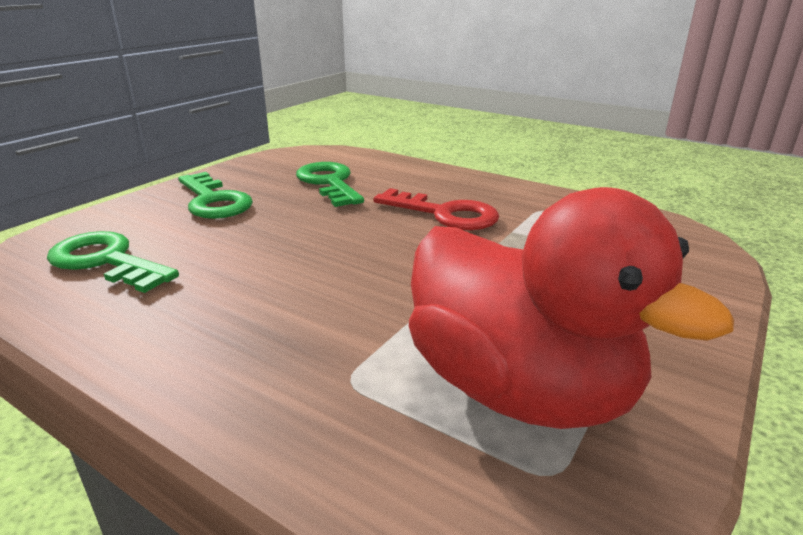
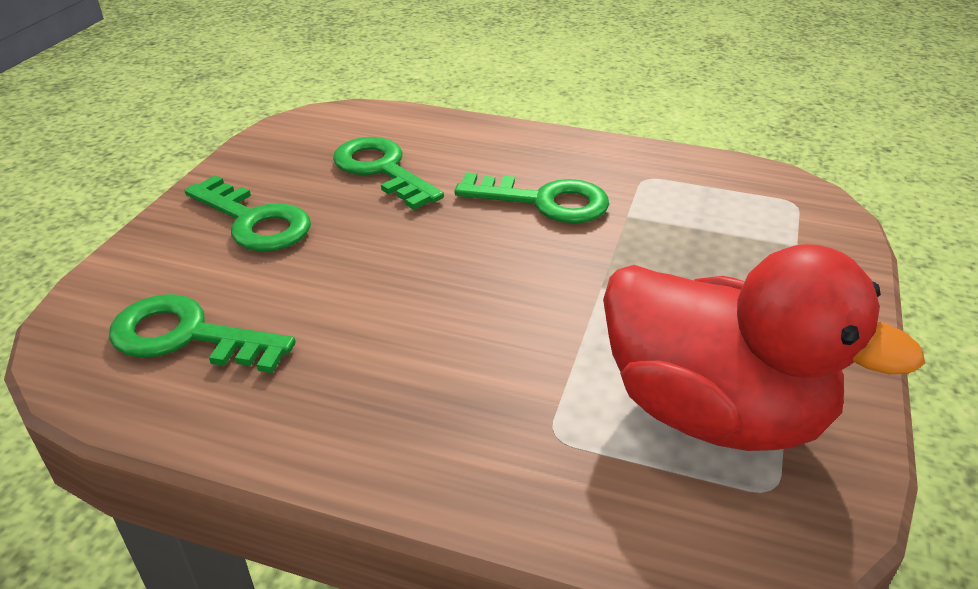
camera: 15 degrees left, 10 degrees up
(445, 214) = (545, 201): red key -> green key

